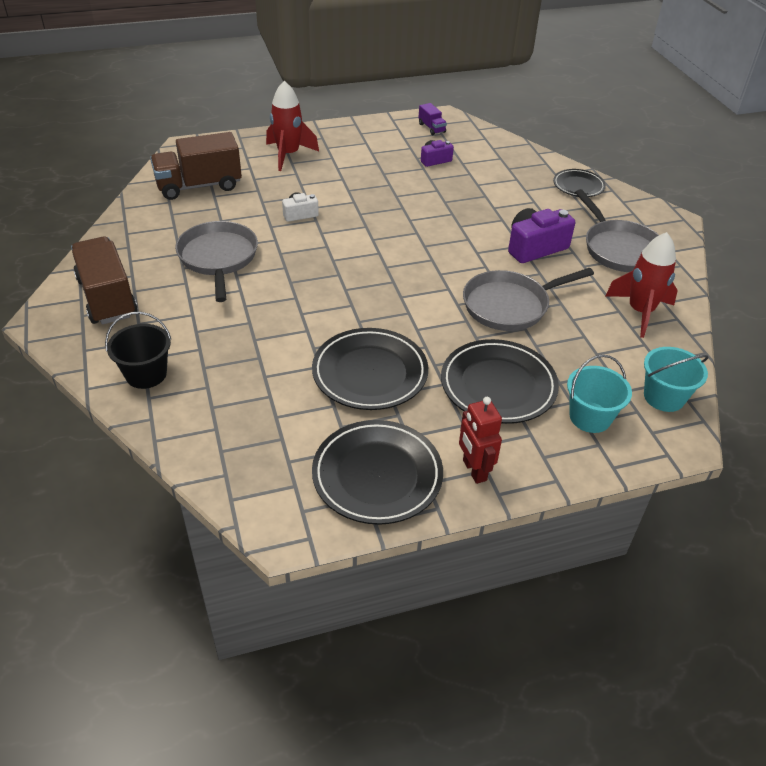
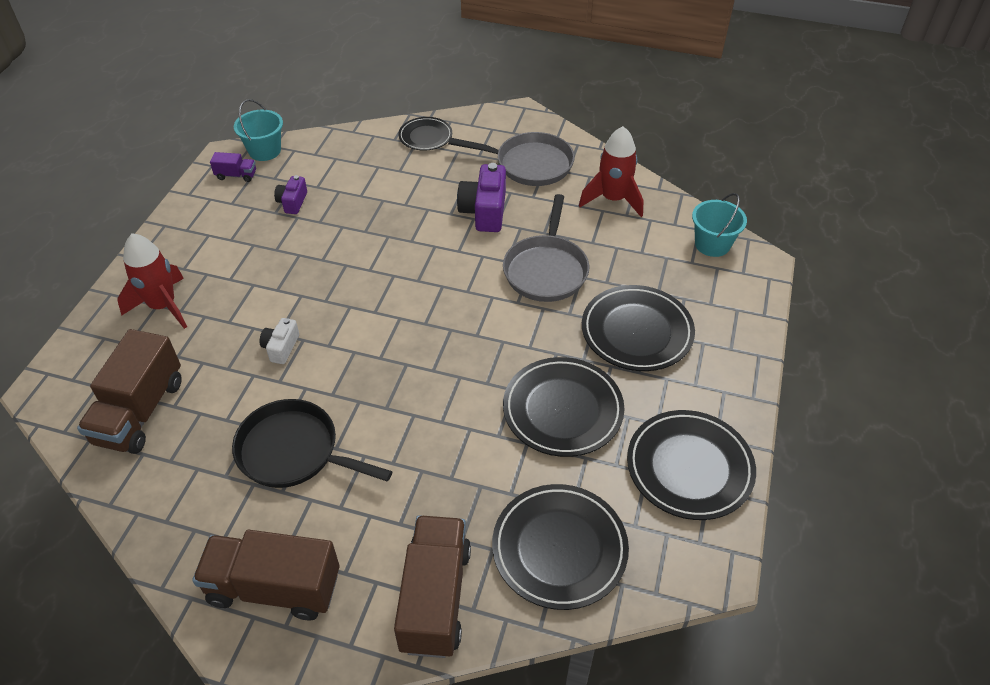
camera: 55 degrees left, 5 degrees up
(146, 374) = (435, 598): black bucket -> brown truck
(218, 258) = (294, 451): grey pan -> black pan
(233, 423) = (559, 548): none -> black plate
(474, 470) = (720, 399): red robot -> none
(590, 417) = (707, 297): turquoise bucket -> turquoise bucket (265, 151)

